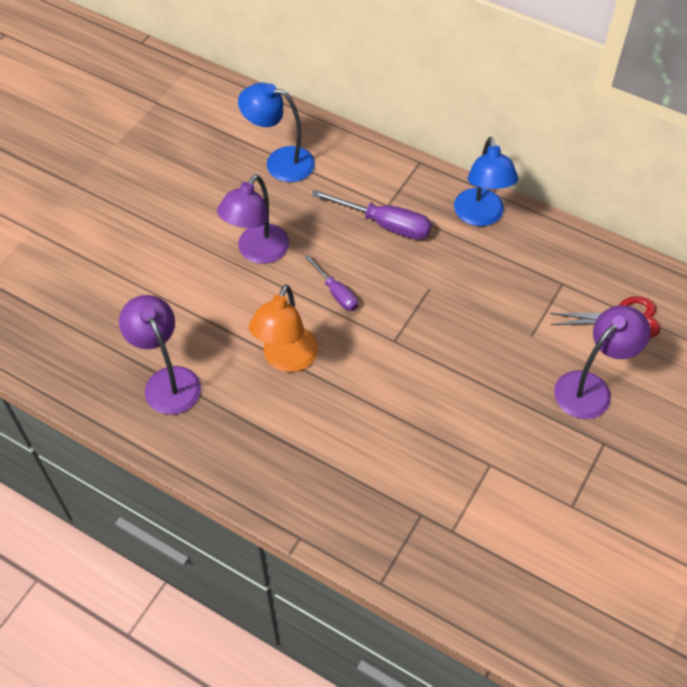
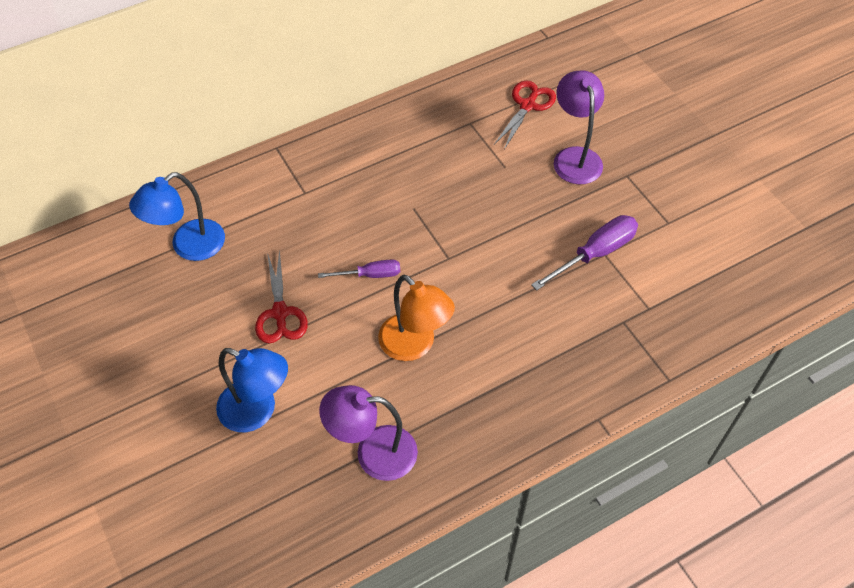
camera: 60 degrees left, 0 degrees up
(257, 252) = (280, 313): purple lamp -> red scissors
(384, 224) = (323, 205): purple screwdriver -> purple screwdriver (595, 253)
(480, 216) = (366, 138): blue lamp -> blue lamp (257, 411)

